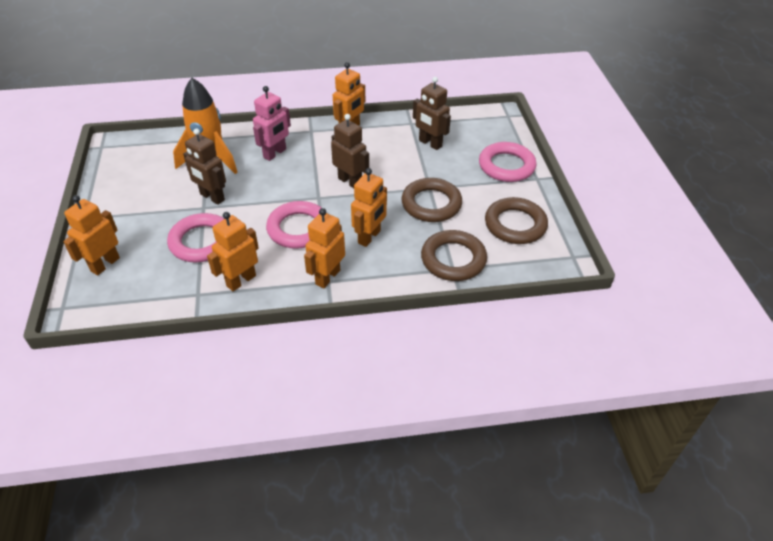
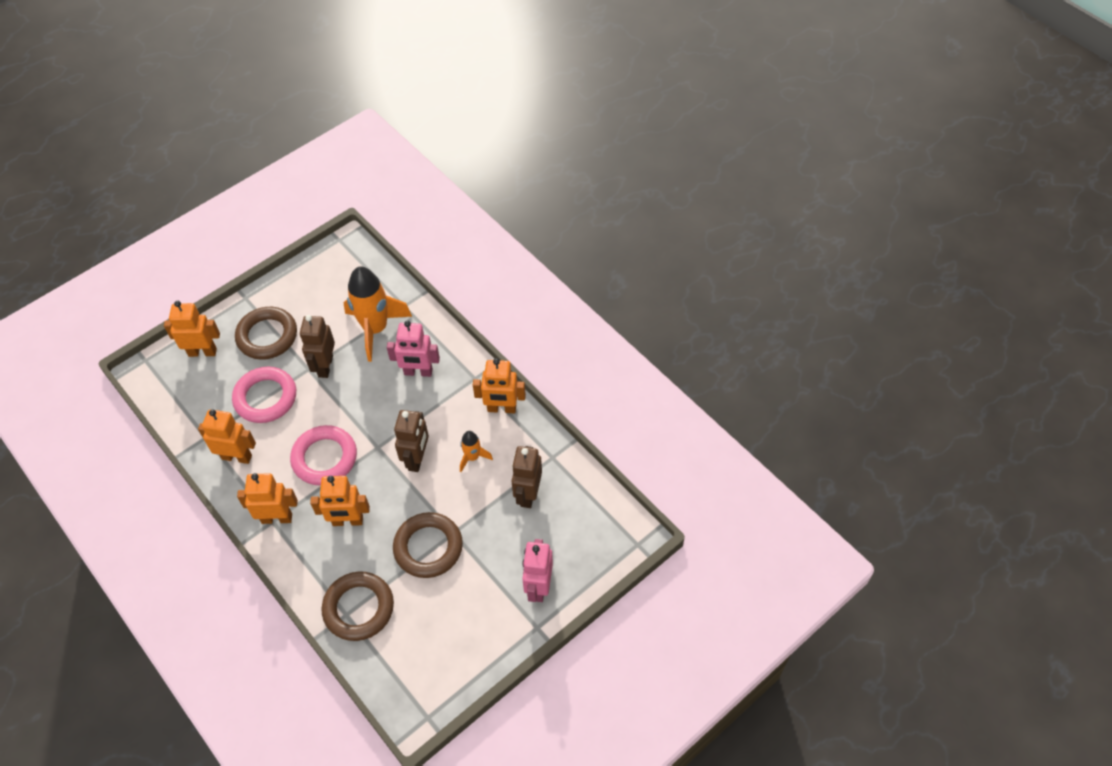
camera: 60 degrees right, 10 degrees up
(376, 156) = (473, 457): none -> orange rocket
(506, 166) = (538, 587): pink ring -> pink robot
(515, 225) = (444, 640): brown ring -> brown ring (267, 336)

